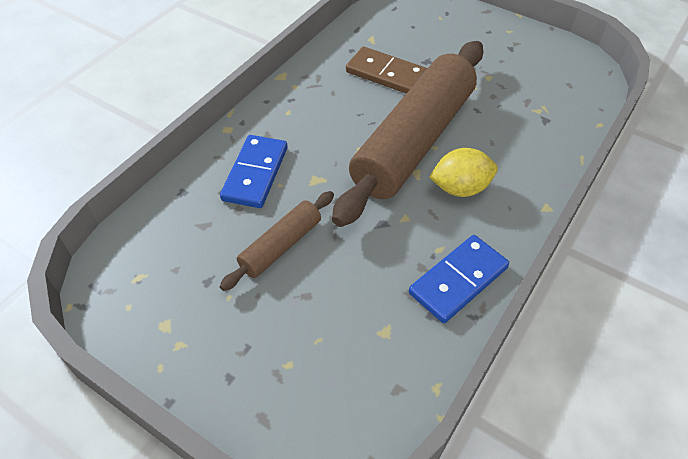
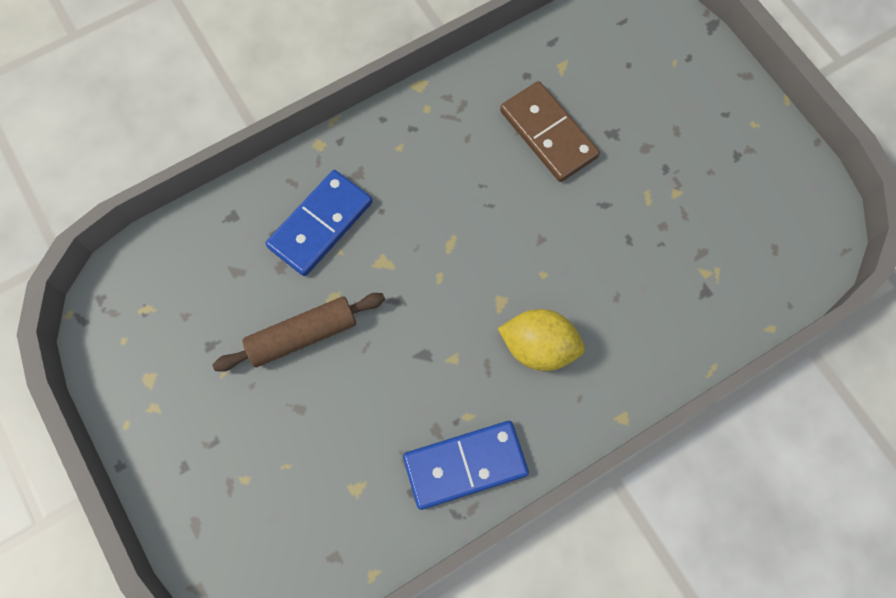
camera: 25 degrees right, 20 degrees up
(414, 141) = (523, 255): brown rolling pin -> none

